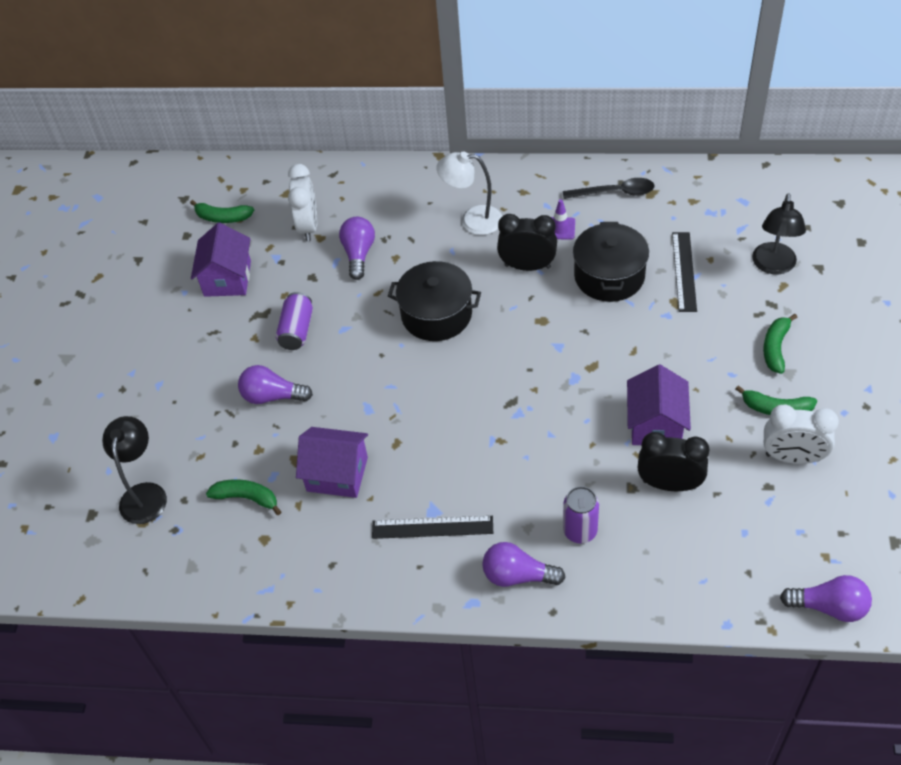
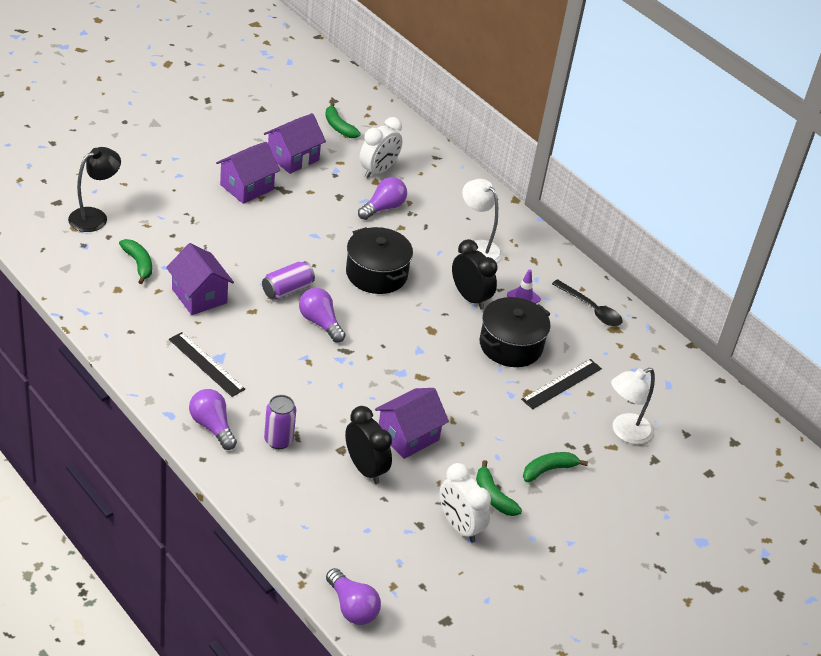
camera: 35 degrees right, 10 degrees down
(230, 340) = (247, 187): none -> purple house
(272, 396) = (225, 232): purple light bulb -> purple light bulb (320, 323)
(297, 330) = (288, 214): purple can -> purple can (287, 289)
(773, 266) = (625, 432): black lamp -> white lamp

